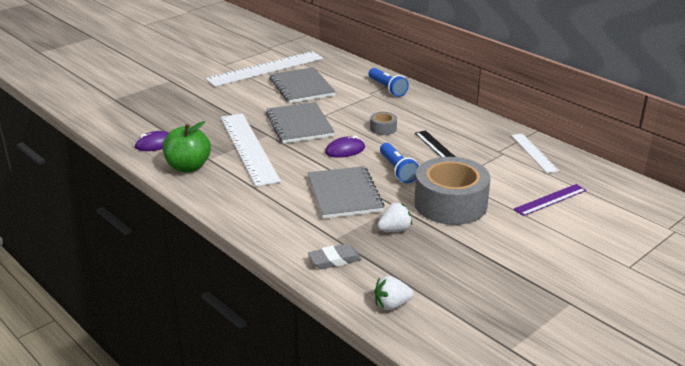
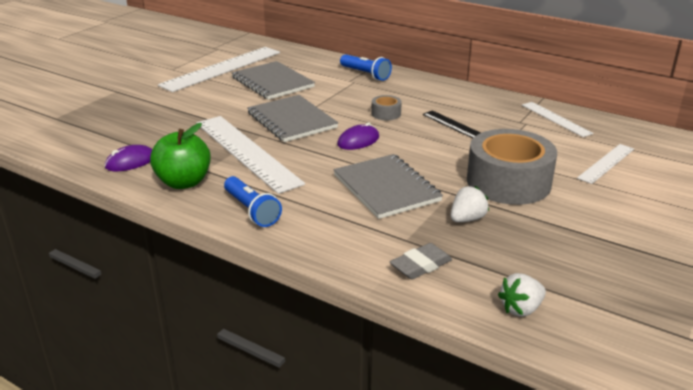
camera: 15 degrees left, 0 degrees up
(397, 170) = (428, 154): blue flashlight -> blue flashlight (251, 210)
(550, 200) = (606, 163): purple ruler -> white ruler

